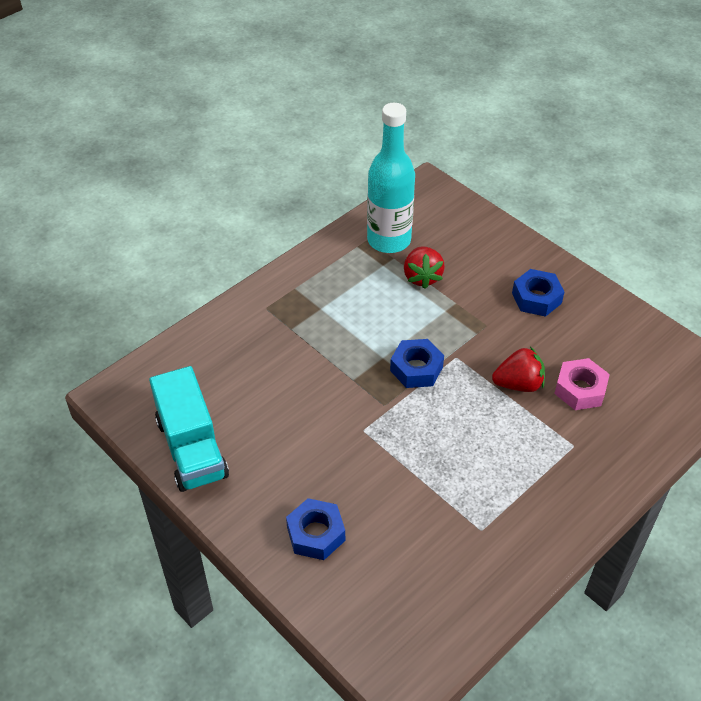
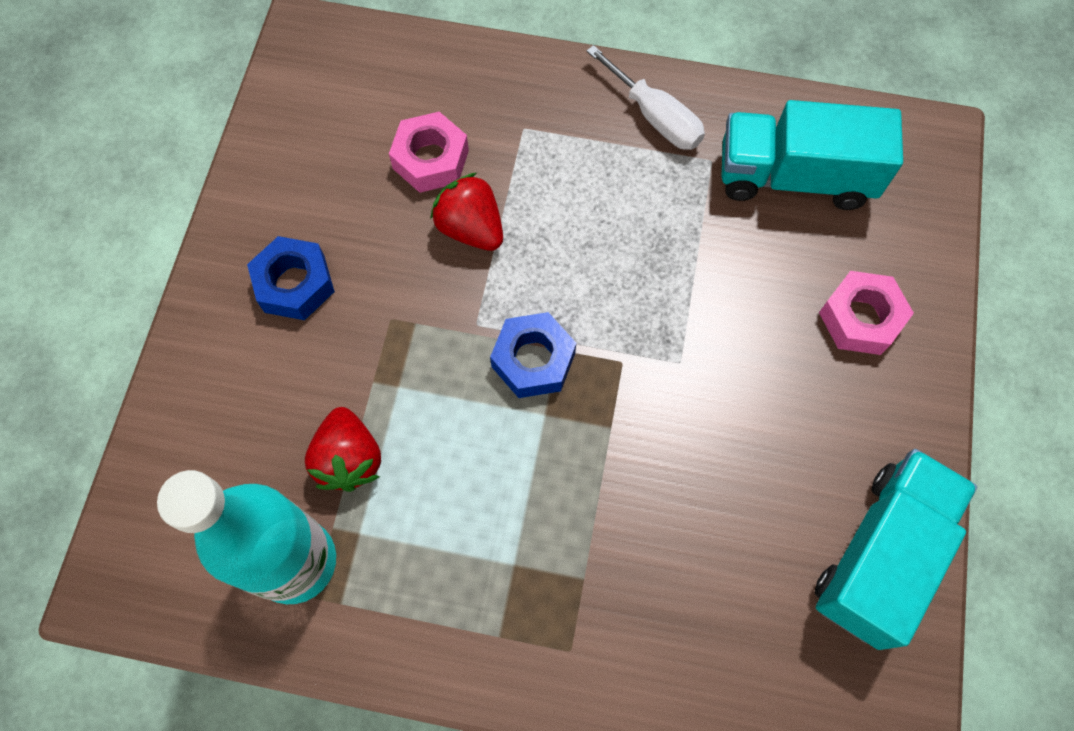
camera: 125 degrees left, 20 degrees up
(316, 534) = (860, 318): blue nut -> pink nut
(422, 277) = (349, 459): red strawberry -> red strawberry turned 120 degrees clockwise
(435, 568) = (794, 177): none -> turquoise truck
(536, 519) = (655, 117): none -> white screwdriver

